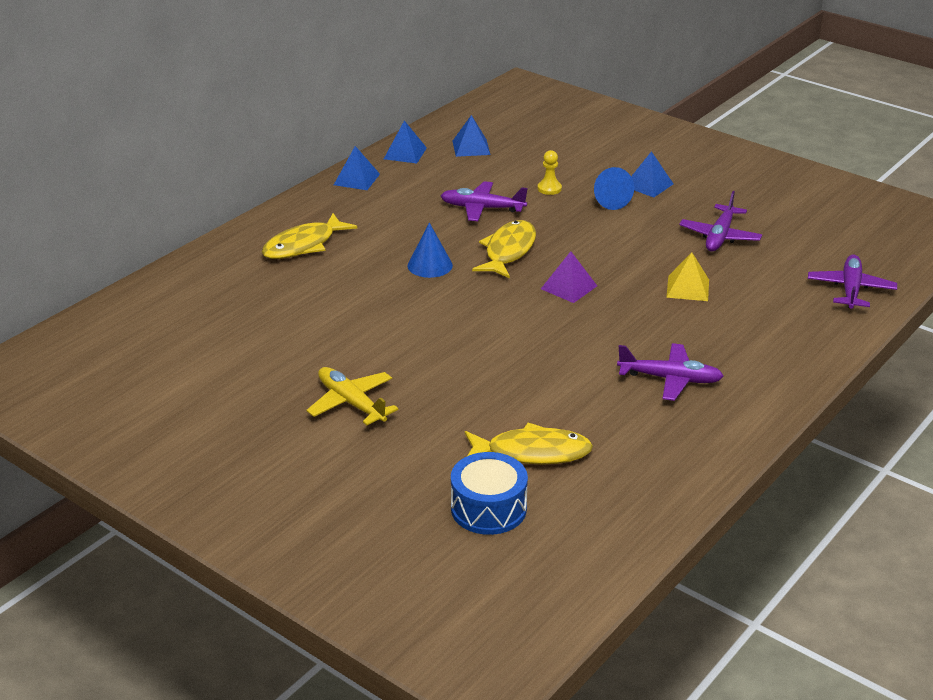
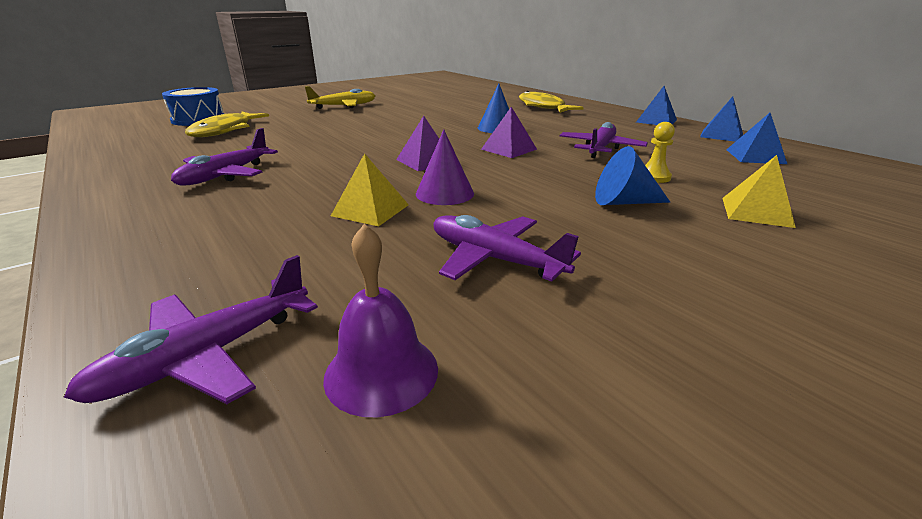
camera: 105 degrees right, 5 degrees down
(508, 251) = (508, 149): yellow fish -> purple pyramid
(597, 162) = (756, 212): none -> yellow pyramid
(638, 265) = (444, 193): none -> purple cone
(648, 185) = (684, 235): blue pyramid -> none
(824, 249) = (381, 372): none -> purple bell
(850, 289) = (208, 355): purple plane -> purple plane turned 105 degrees clockwise

